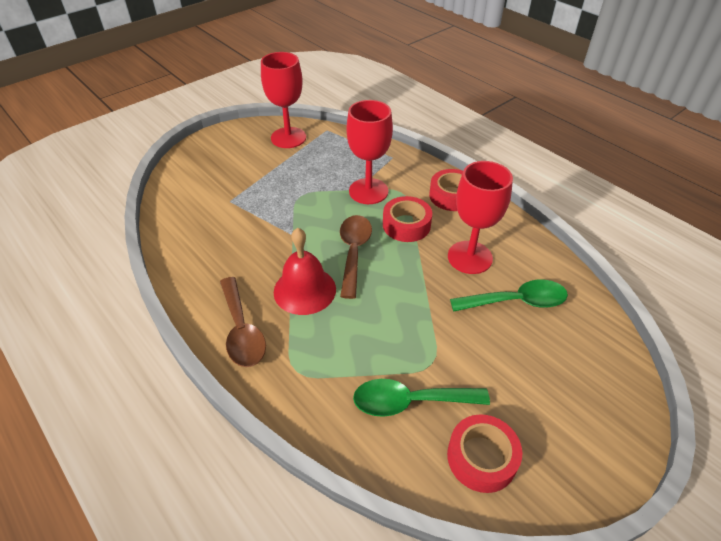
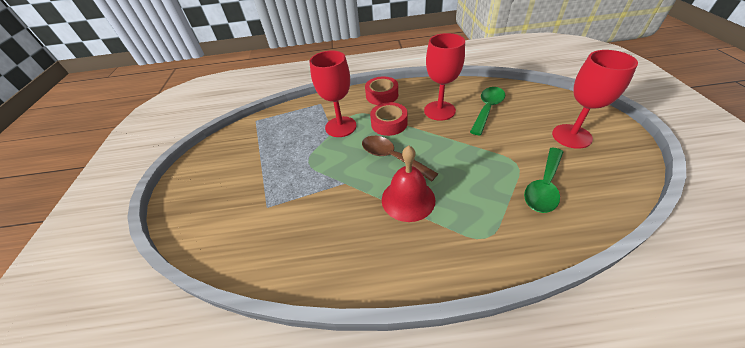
camera: 50 degrees left, 0 degrees up
(242, 331) = (423, 257): brown spoon -> none
(288, 138) = (237, 142): red goblet -> red goblet (571, 136)
(481, 458) = (600, 173): red tape -> none

